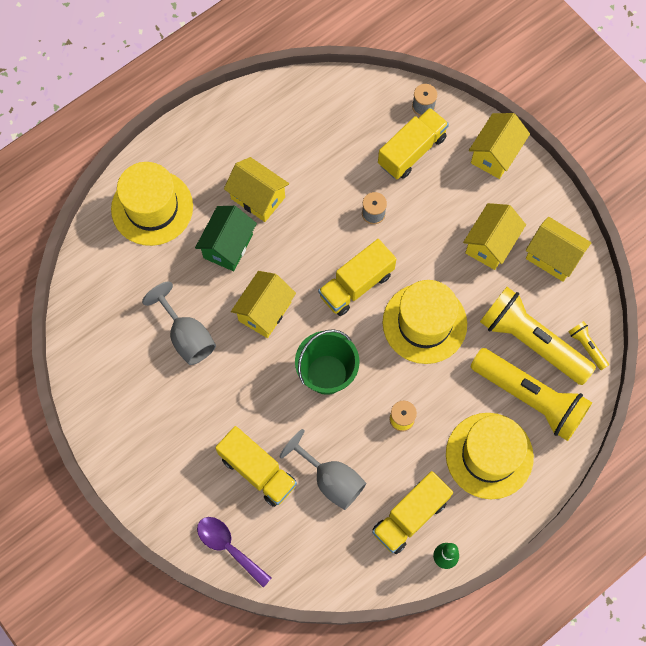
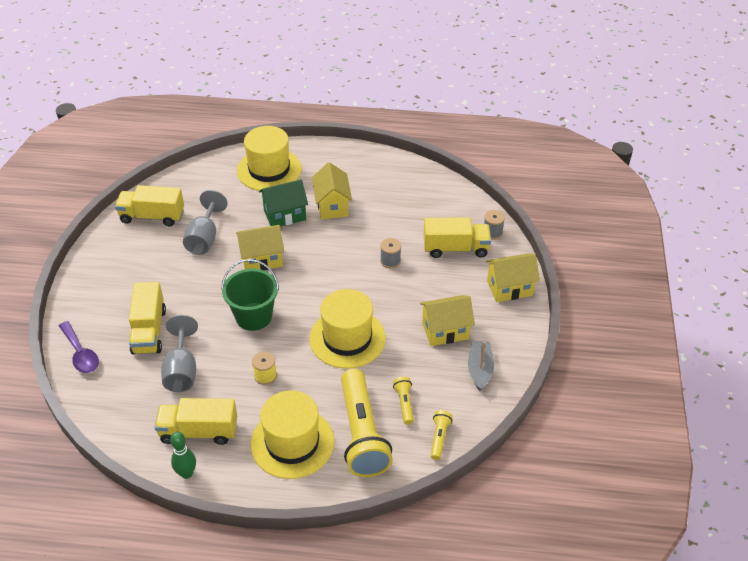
camera: 45 degrees right, 25 degrees down
(228, 547) = (80, 354): purple spoon -> purple spoon turned 150 degrees clockwise
(356, 285) = (332, 287): yellow truck -> yellow truck (152, 216)
(531, 341) = (404, 403): yellow flashlight -> yellow flashlight, size x0.43
(552, 257) = (480, 369): yellow house -> grey boat

